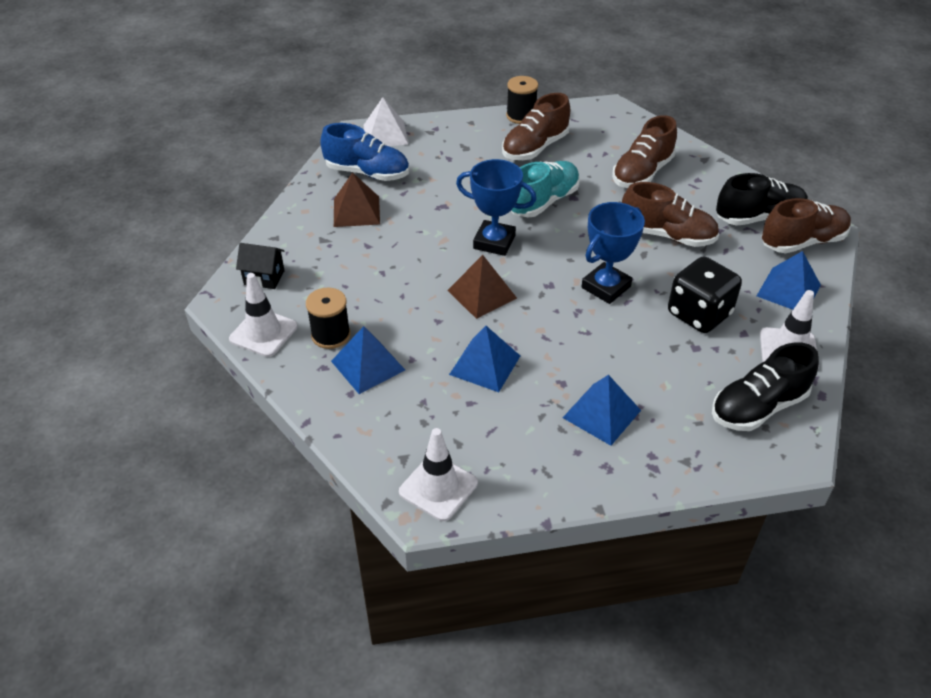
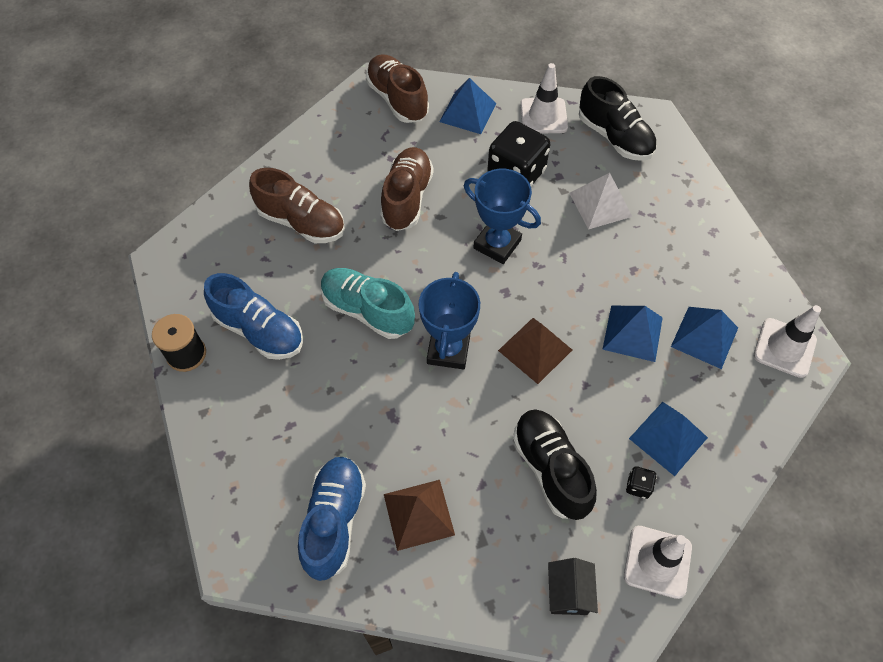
camera: 100 degrees left, 15 degrees up
(331, 335) = (638, 486): black spool -> black dice
(385, 134) = (239, 518): white pyramid -> white pyramid (600, 204)
(535, 148) = (259, 330): brown shoe -> blue shoe
(602, 414) = (659, 238): blue pyramid -> blue pyramid (704, 337)
(759, 217) = (365, 128): black shoe -> black shoe (550, 469)

